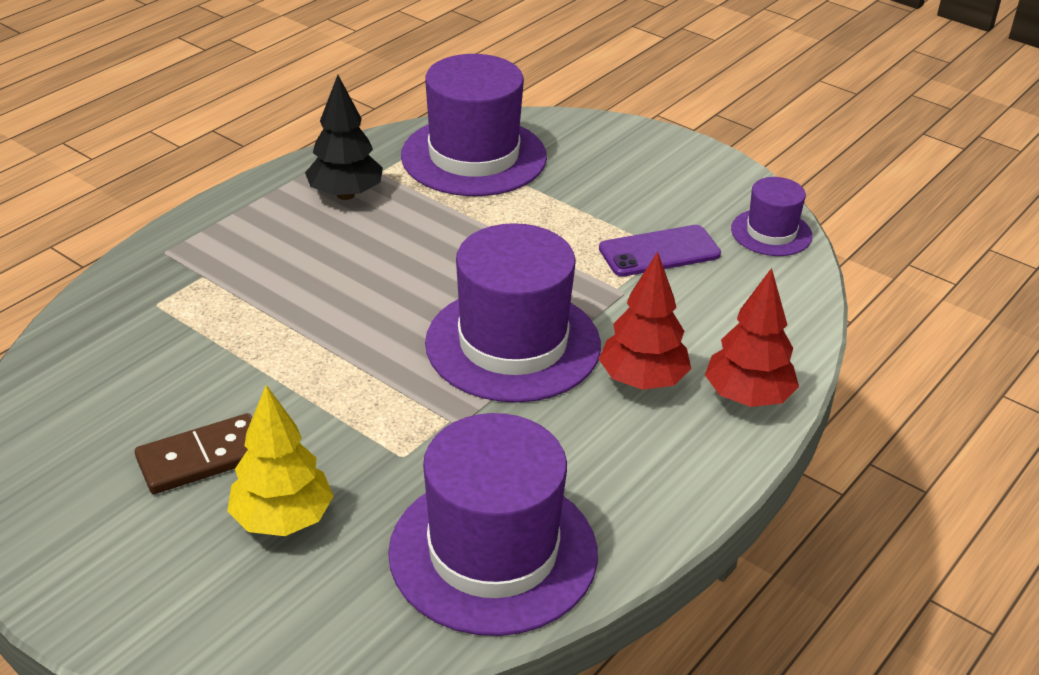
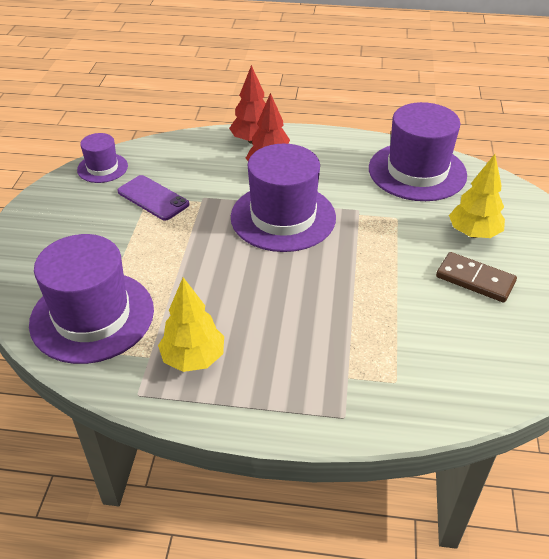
camera: 120 degrees left, 5 degrees up
(345, 195) = (193, 358): black tree -> yellow tree

